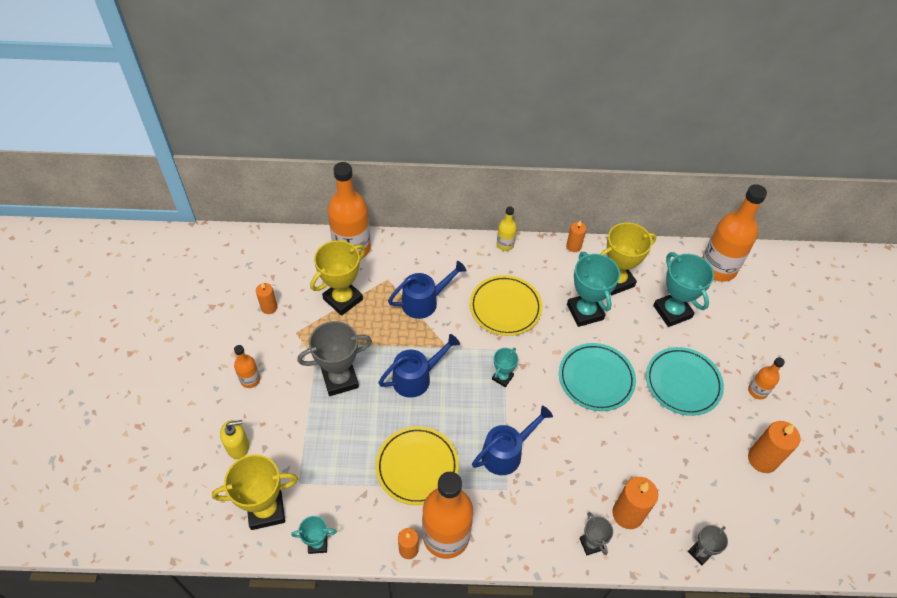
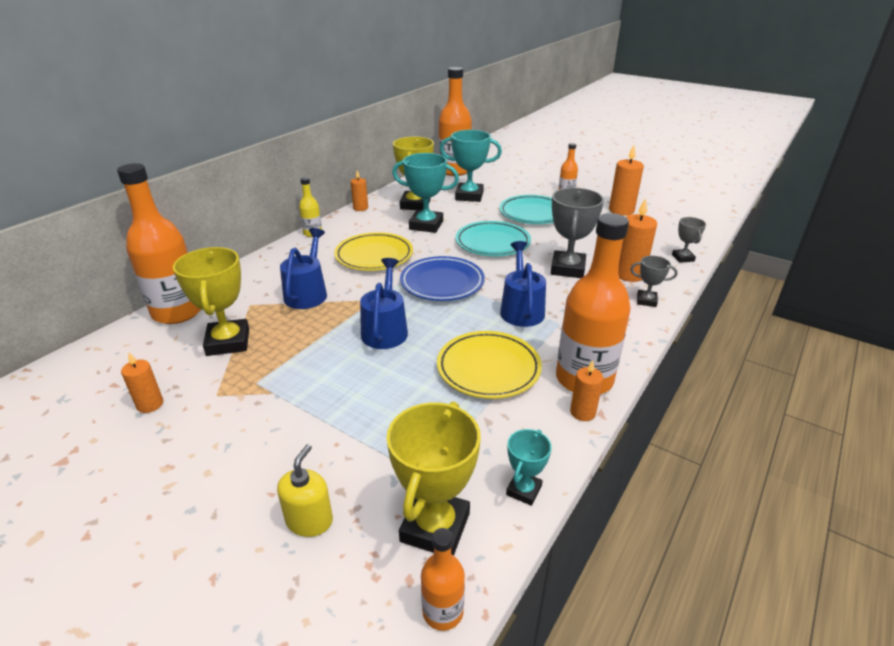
camera: 55 degrees left, 20 degrees down
(250, 380) = (226, 465): orange bottle -> orange bottle (443, 611)
(340, 379) = (323, 383): grey trophy -> grey trophy (567, 269)
(502, 377) = (442, 283): turquoise trophy -> blue plate

